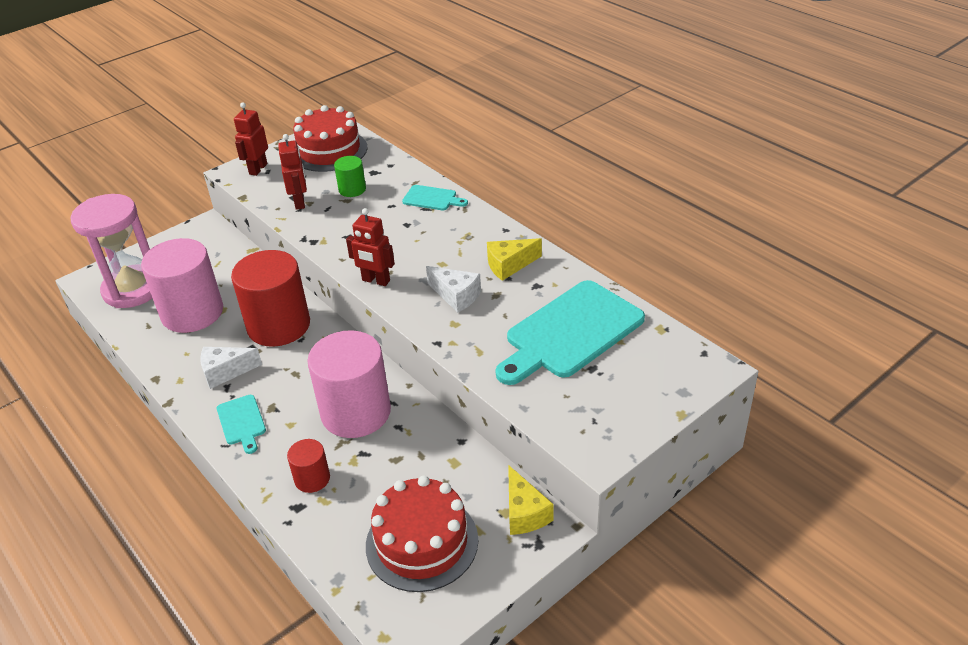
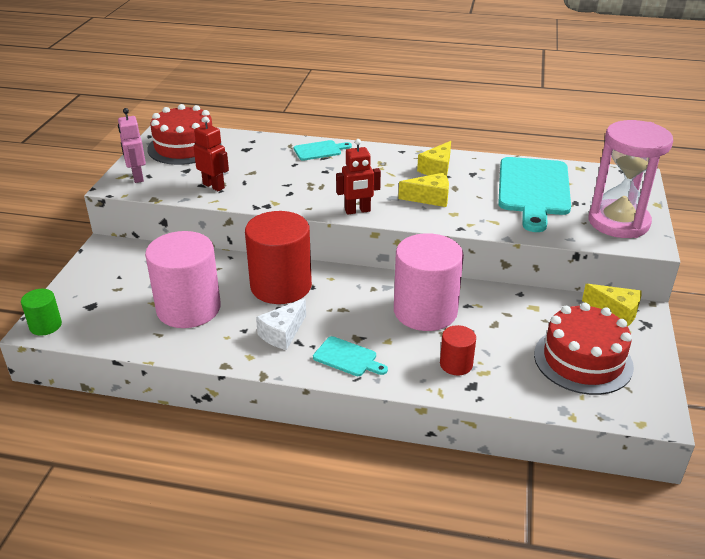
camera: 40 degrees left, 5 degrees down
(132, 289) = (101, 316): pink hourglass -> pink hourglass (618, 222)
(258, 169) = (137, 177): red robot -> pink robot
(352, 189) = (246, 164): green cylinder -> green cylinder (45, 325)
(456, 296) = (430, 198): white cheese -> yellow cheese

